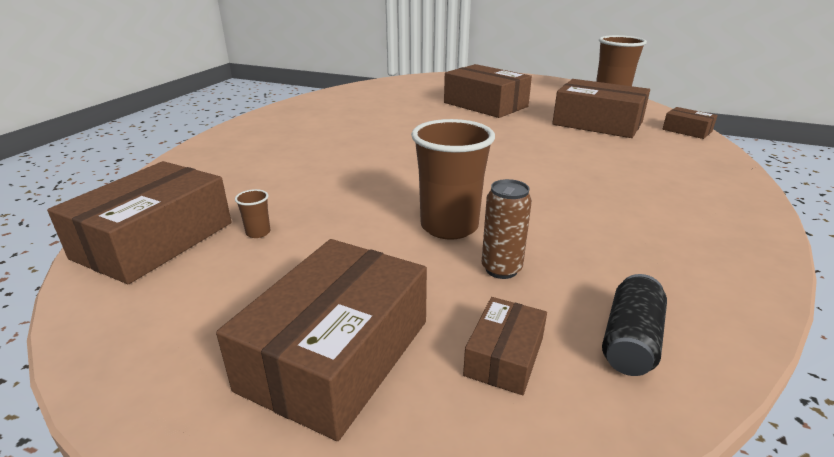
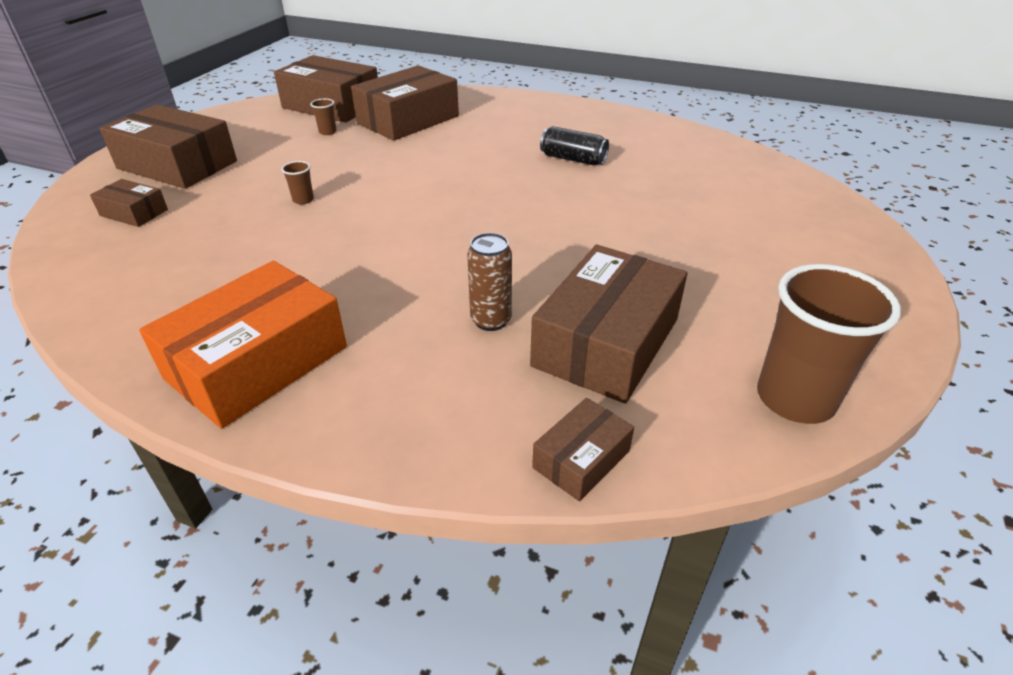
camera: 90 degrees right, 10 degrees up
(449, 226) = (303, 200): brown cup -> brown cup, size x0.41
(485, 105) = (680, 239): brown box -> brown box (408, 120)
(501, 269) = (226, 219): brown can -> brown can (491, 320)
(630, 340) = (108, 260): black can -> black can (573, 159)
(704, 213) = (257, 363): none -> orange box

